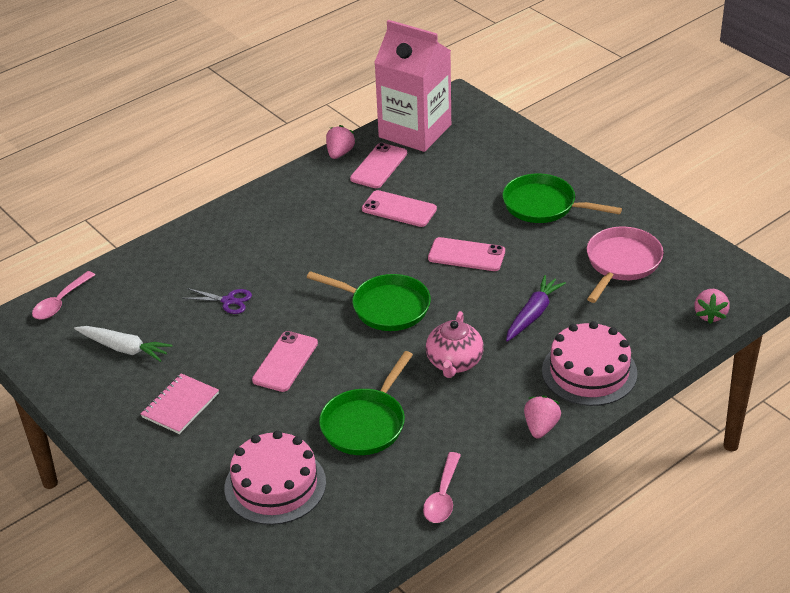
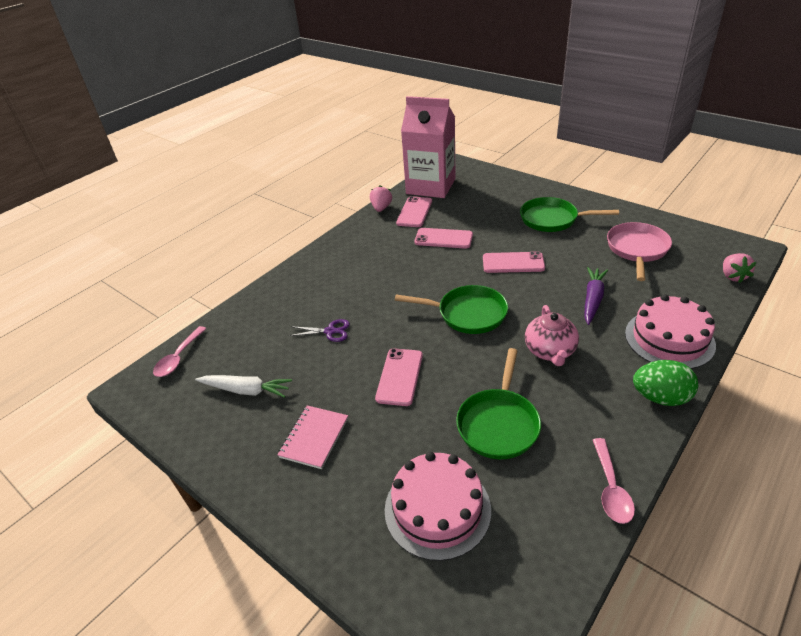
camera: 10 degrees left, 0 degrees up
(541, 427) = (660, 397): pink strawberry -> green egg

